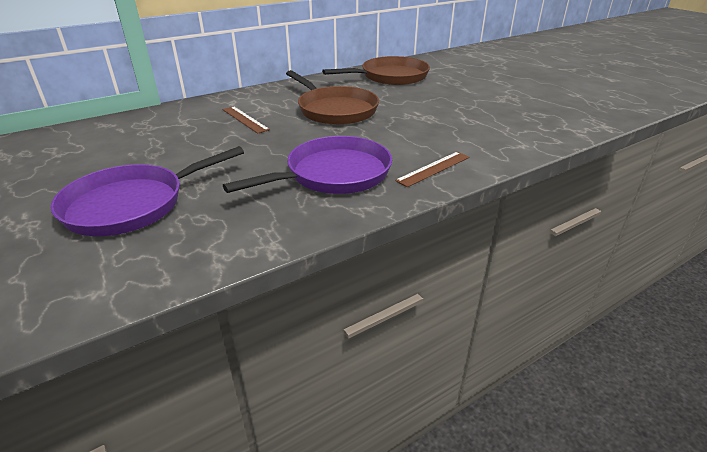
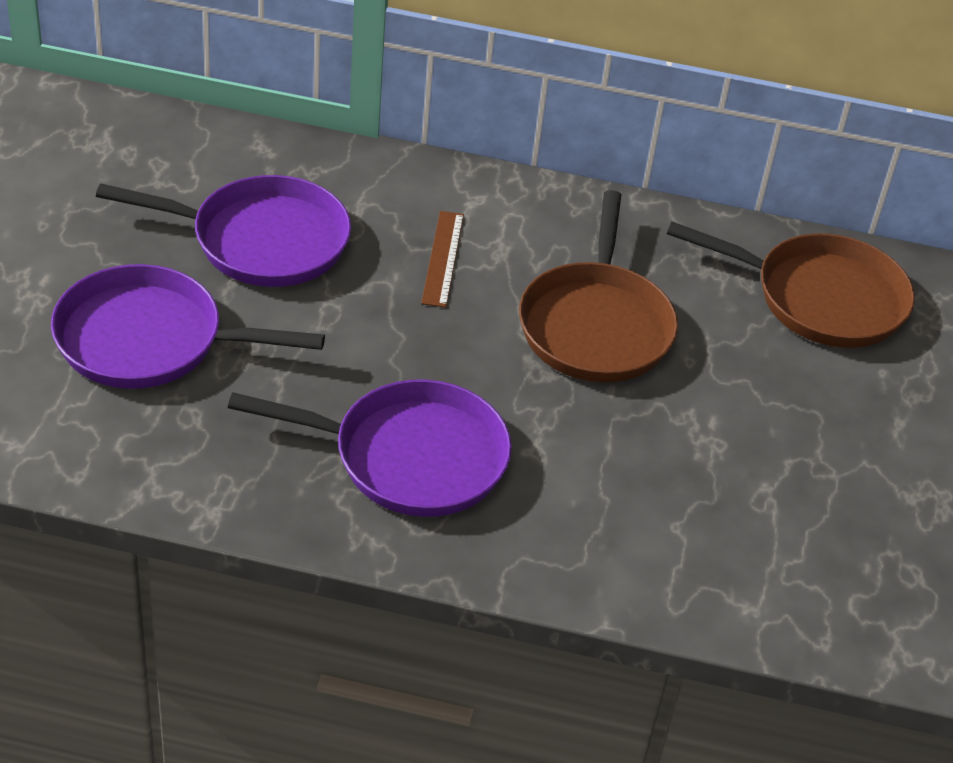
camera: 40 degrees right, 10 degrees up
(148, 148) = (261, 241): none -> purple pan
(433, 168) = (546, 546): brown ruler -> none

